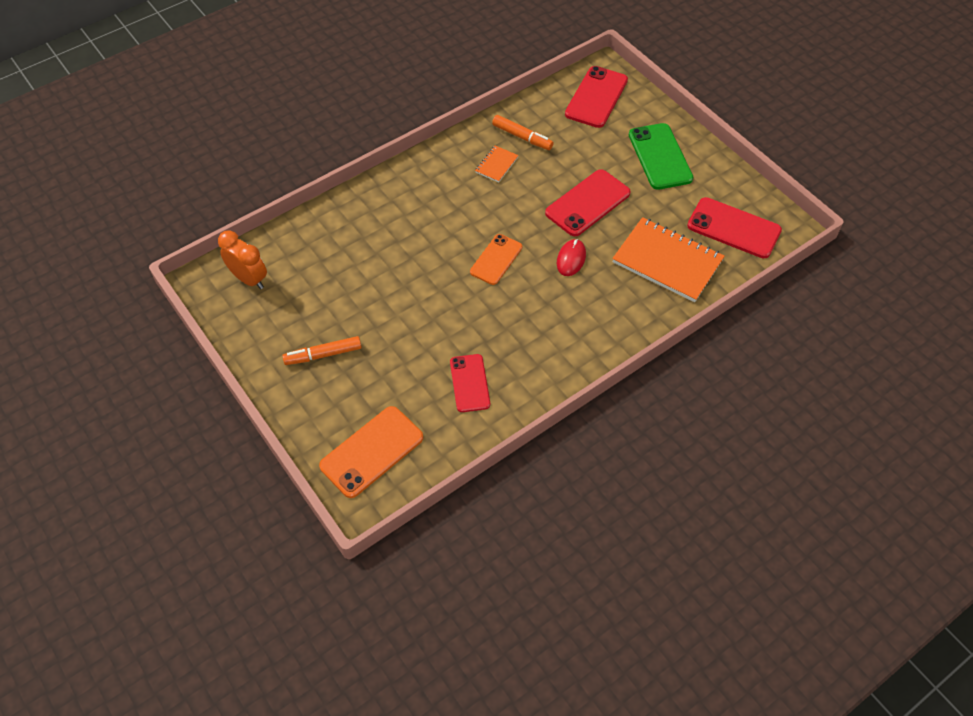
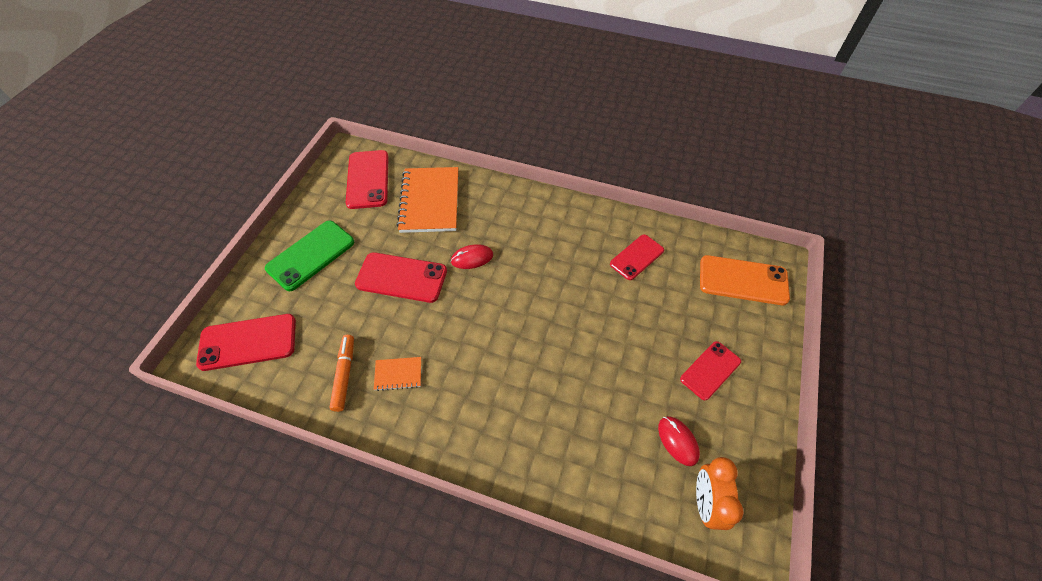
camera: 125 degrees left, 0 degrees up
(298, 293) = (678, 441): none -> red mouse
(323, 354) = (710, 370): orange marker -> red phone
(496, 259) = (512, 307): orange phone -> none

